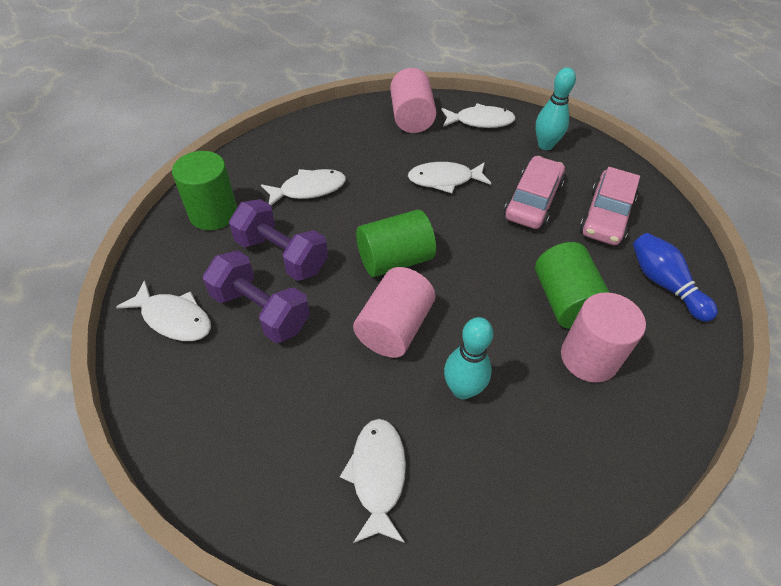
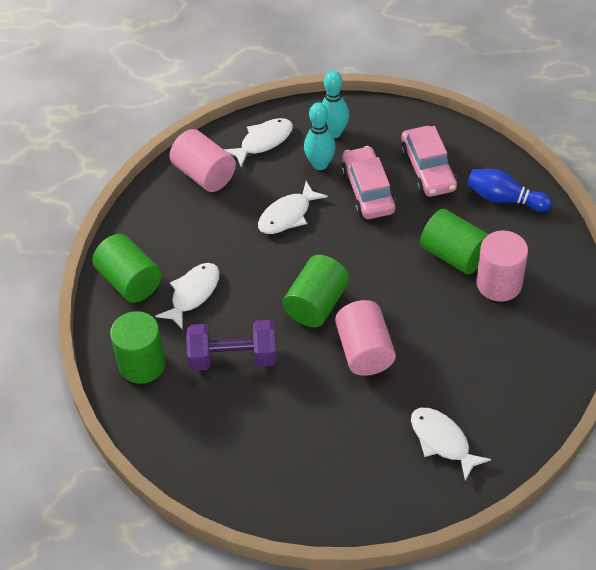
camera: 35 degrees left, 0 degrees up
(173, 318) = (211, 453): white fish -> none
(260, 311) = (265, 405): purple dumbbell -> none
(276, 153) = (130, 281): none -> green cylinder
(462, 389) = (443, 358): turquoise bowling pin -> turquoise bowling pin (320, 164)

